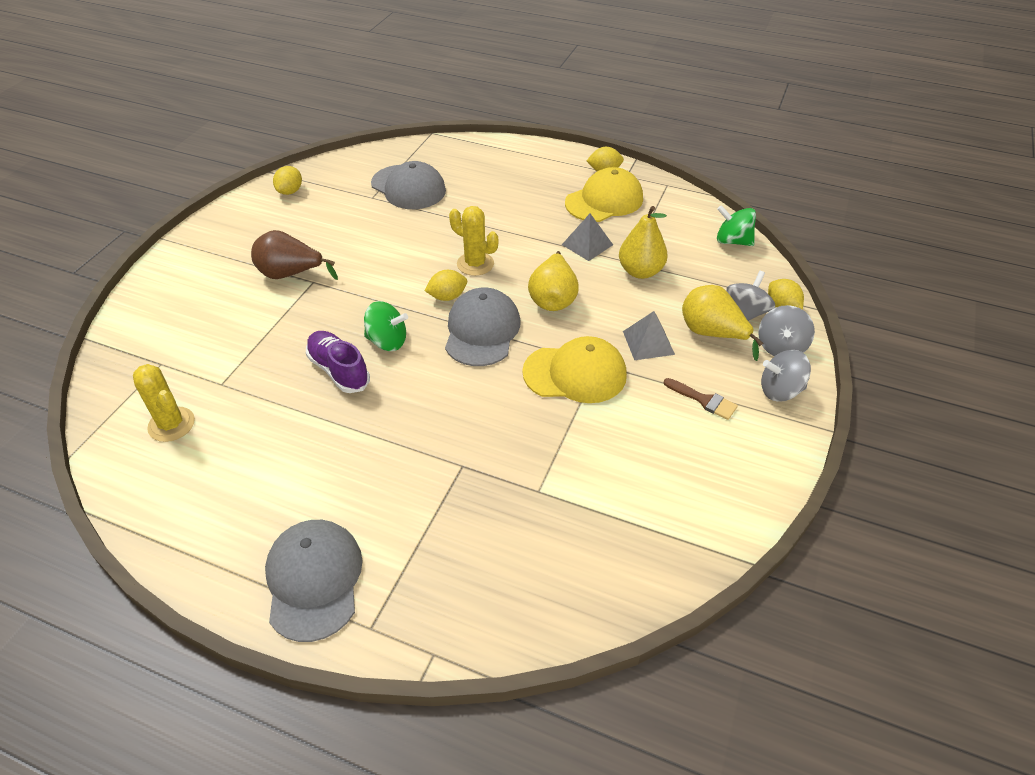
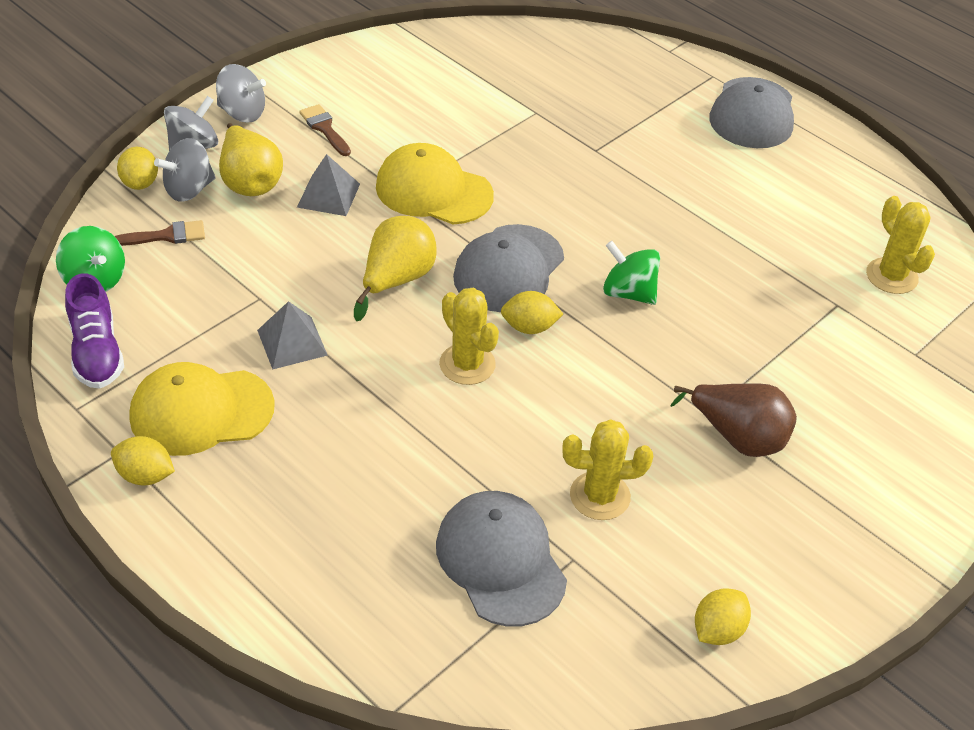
camera: 160 degrees left, 0 degrees up
(339, 370) = (696, 276): purple shoe -> purple shoe (96, 352)
(367, 224) = (600, 496): none -> yellow cactus
(640, 271) = (258, 279): yellow pear -> none
(723, 279) = (167, 236): none -> brown brush

